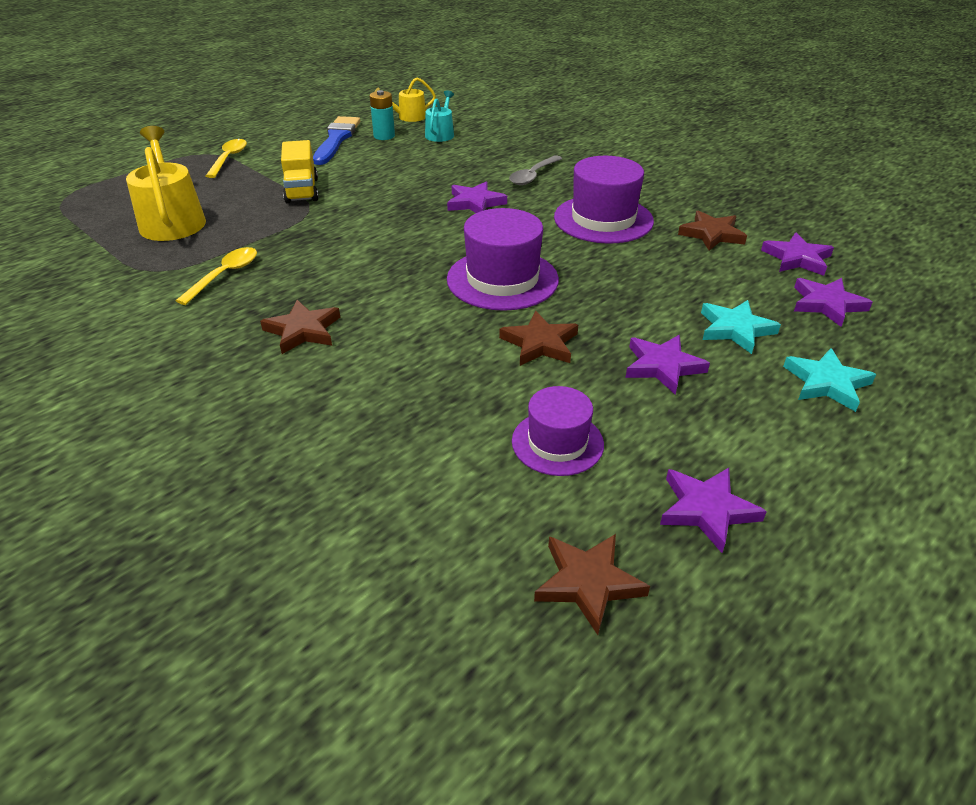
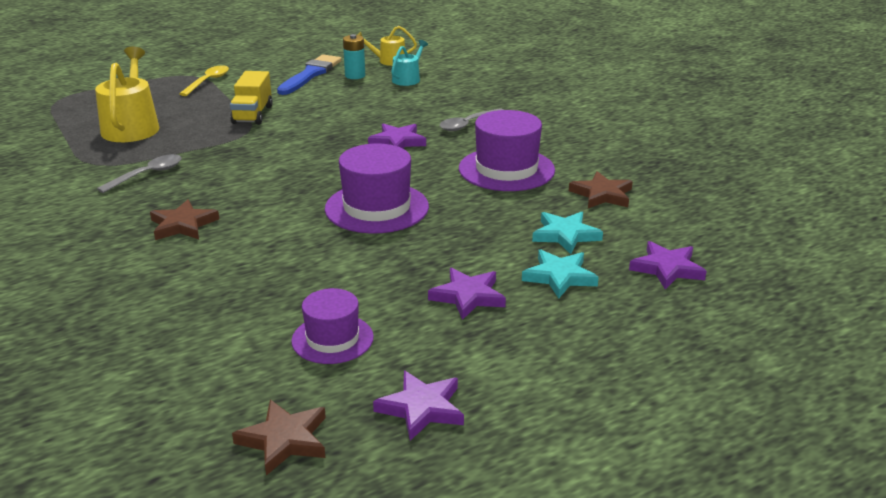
camera: 15 degrees right, 10 degrees down
(225, 275) = (147, 174): yellow spoon -> grey spoon
(540, 343) = (373, 263): brown star -> none
(797, 258) = (670, 226): purple star -> none
(826, 383) = (611, 332): turquoise star -> turquoise star (565, 235)

